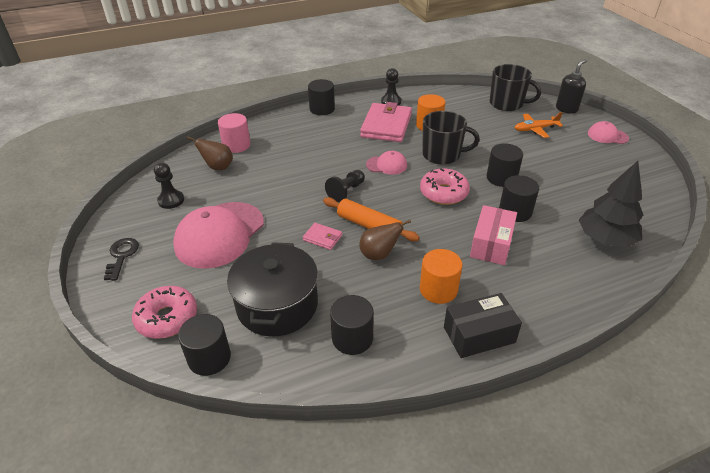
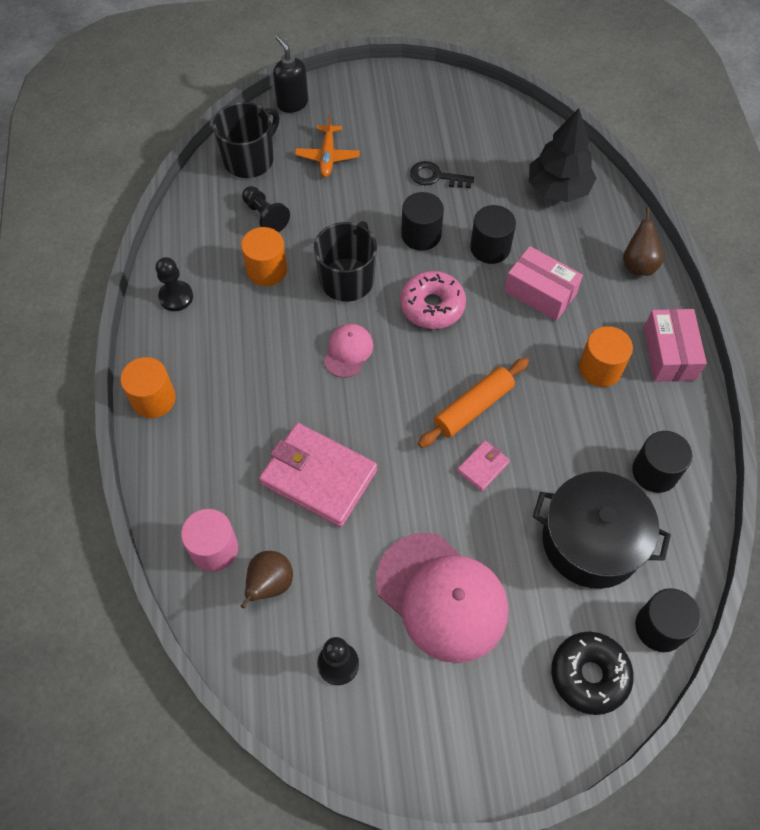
camera: 75 degrees left, 20 degrees up
(122, 256) = (454, 740): black key -> black key (436, 177)
(167, 318) = (589, 675): pink donut -> black donut
(322, 109) = (153, 399): black cylinder -> orange cylinder
(346, 191) = (393, 417): black pawn -> black pawn (265, 216)
(379, 254) = (530, 411): brown pear -> brown pear (638, 265)
(386, 126) = (245, 323): pink wallet -> pink wallet (318, 477)
(479, 335) = (669, 354): black box -> pink box
(607, 136) = (371, 94): pink cap -> none

